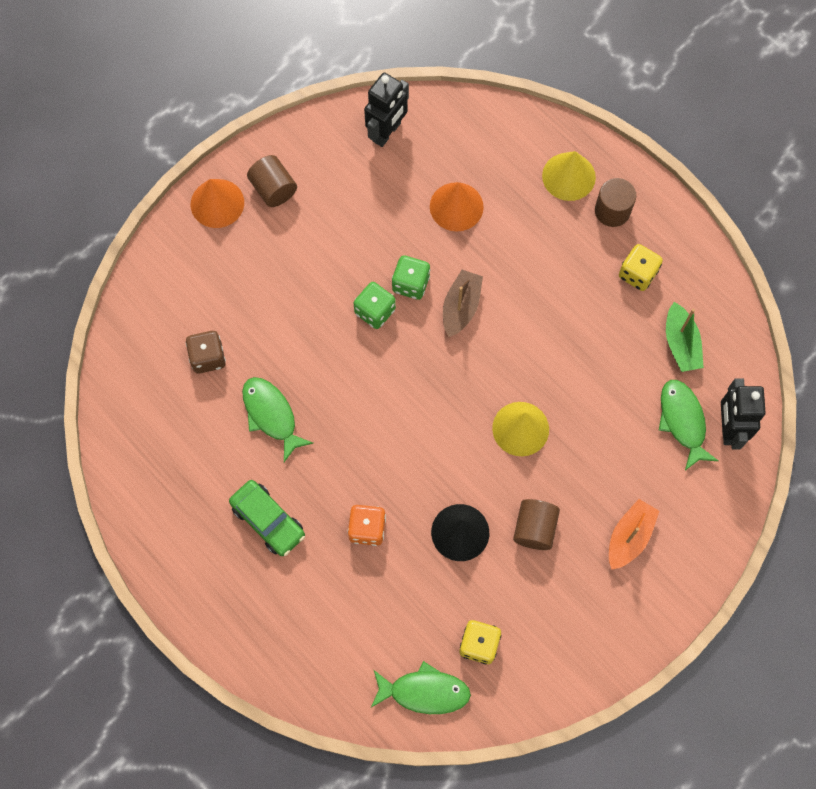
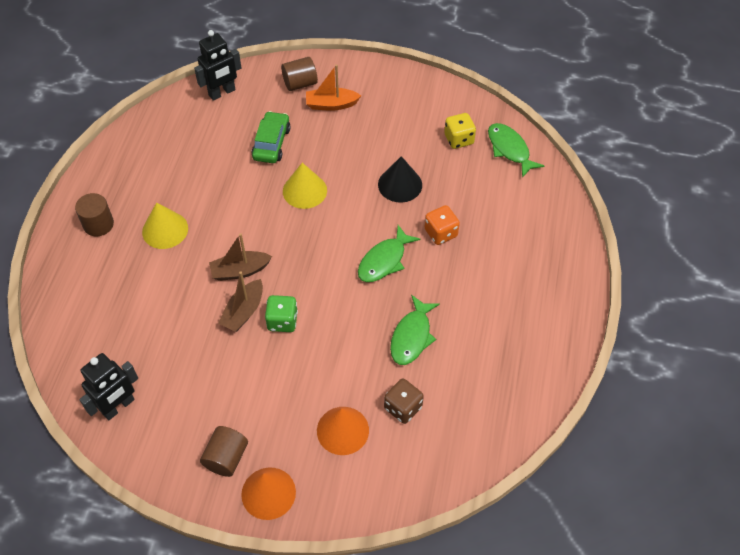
camera: 125 degrees left, 15 degrees down
(268, 520) = (484, 291): green car -> green car (271, 143)
(387, 132) = (118, 406): black robot -> black robot turned 135 degrees clockwise
(410, 284) = (243, 312): green dice -> brown boat
(456, 206) = (157, 320): orange cone -> orange cone (342, 430)
(534, 528) = (365, 150): brown cylinder -> brown cylinder (300, 83)
(568, 176) = (84, 264): yellow cone -> yellow cone (165, 230)
(637, 274) = (141, 186): yellow dice -> none
(681, 344) = (179, 140): green boat -> none
(682, 421) = (234, 115): green fish -> green fish (384, 260)

